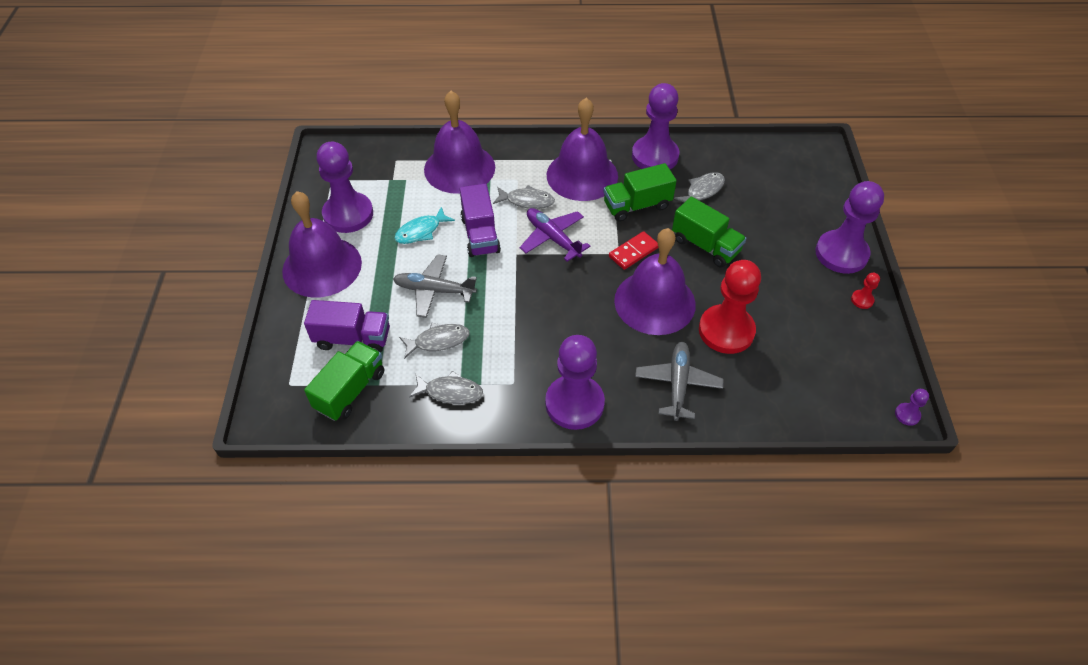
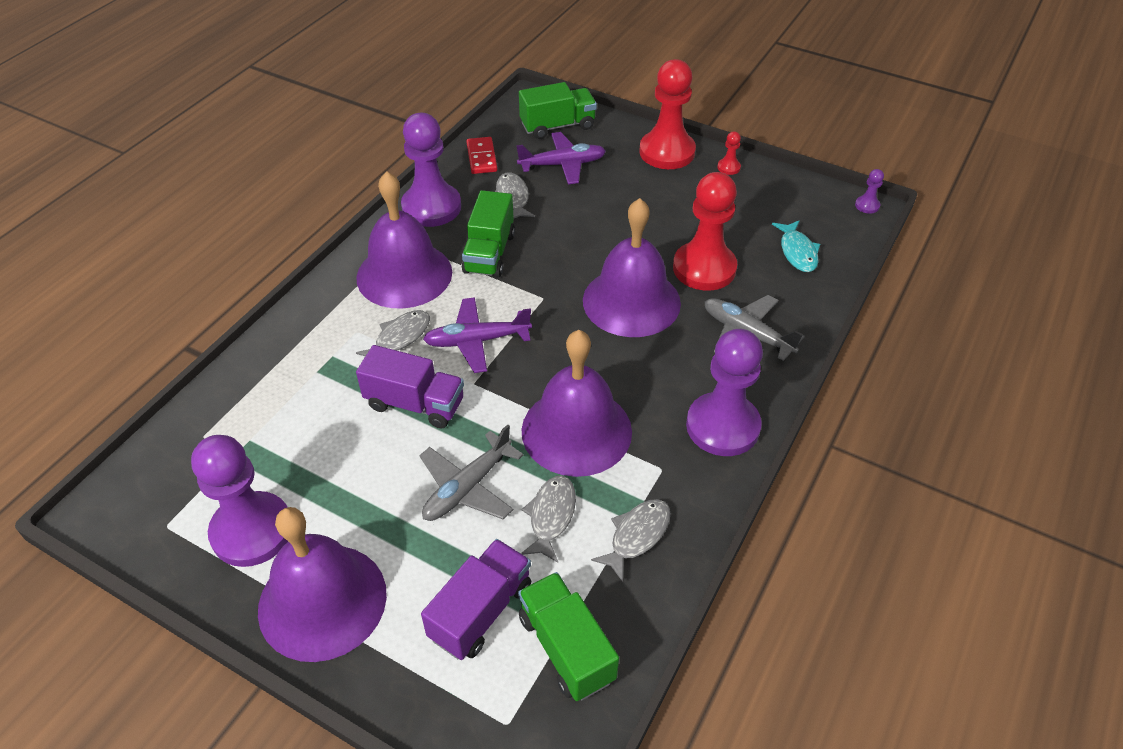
camera: 60 degrees left, 5 degrees down
(421, 231) = (356, 461): turquoise fish -> turquoise fish (797, 252)
(459, 168) = (284, 377): purple bell -> purple bell (576, 430)
(633, 252) = (552, 286): red domino -> red domino (482, 157)
(705, 245) = (586, 231): green truck -> green truck (557, 126)
(764, 201) = (563, 165): none -> purple plane
(841, 253) = (667, 152): purple pawn -> red pawn

